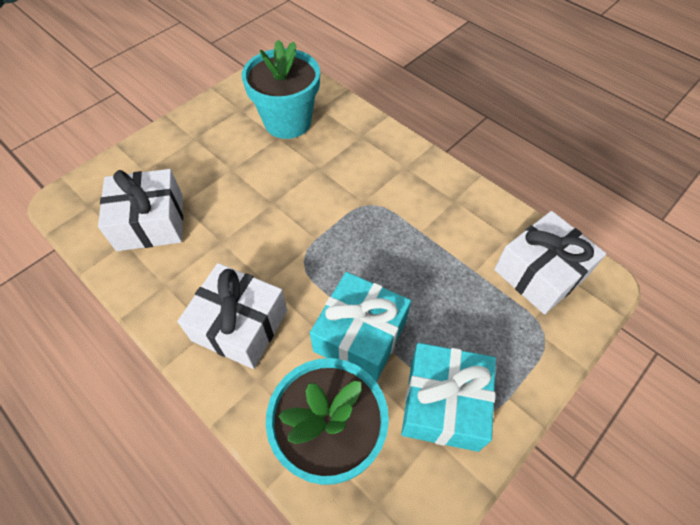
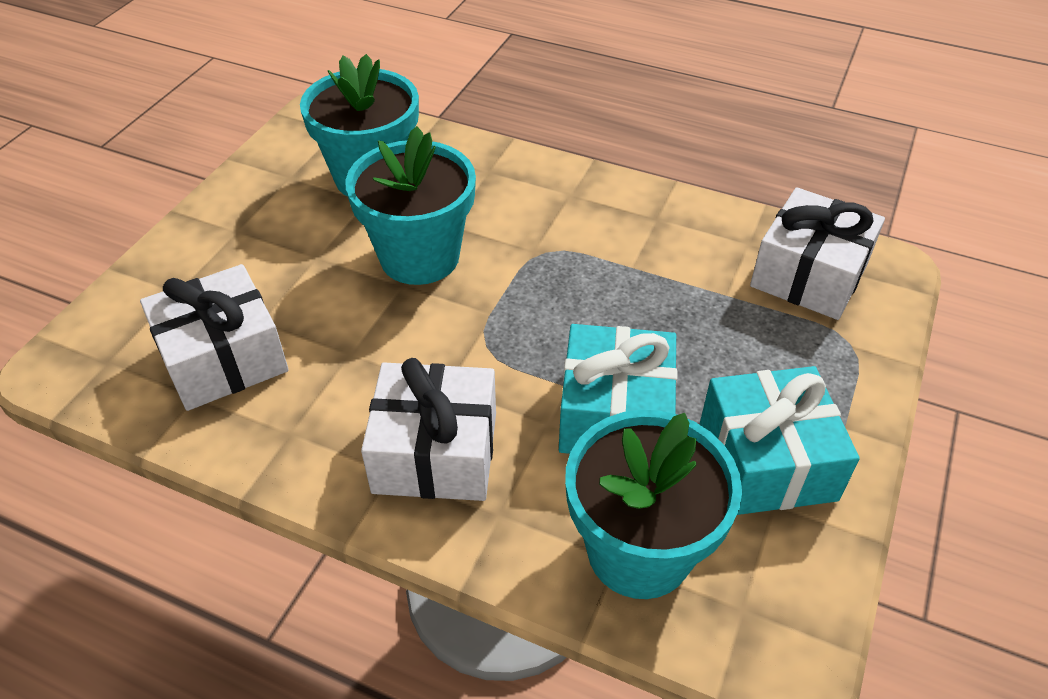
camera: 20 degrees left, 10 degrees down
(291, 186) = (419, 257): none -> turquoise flower pot

